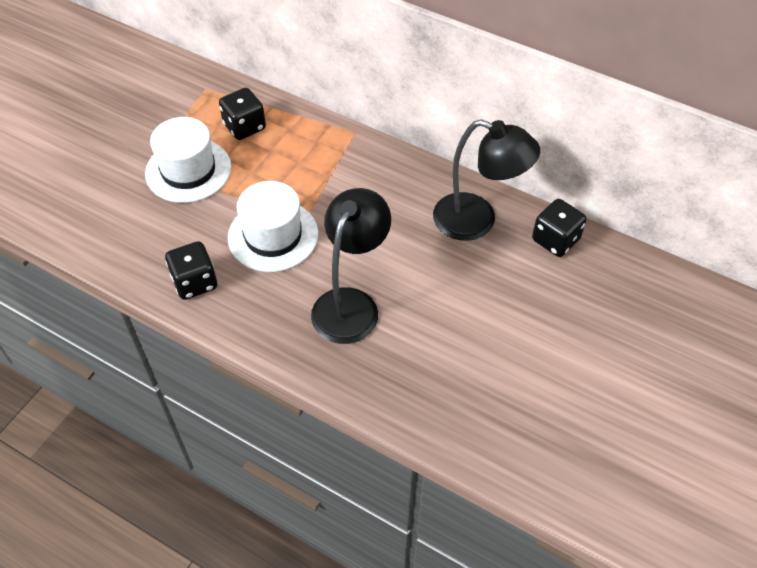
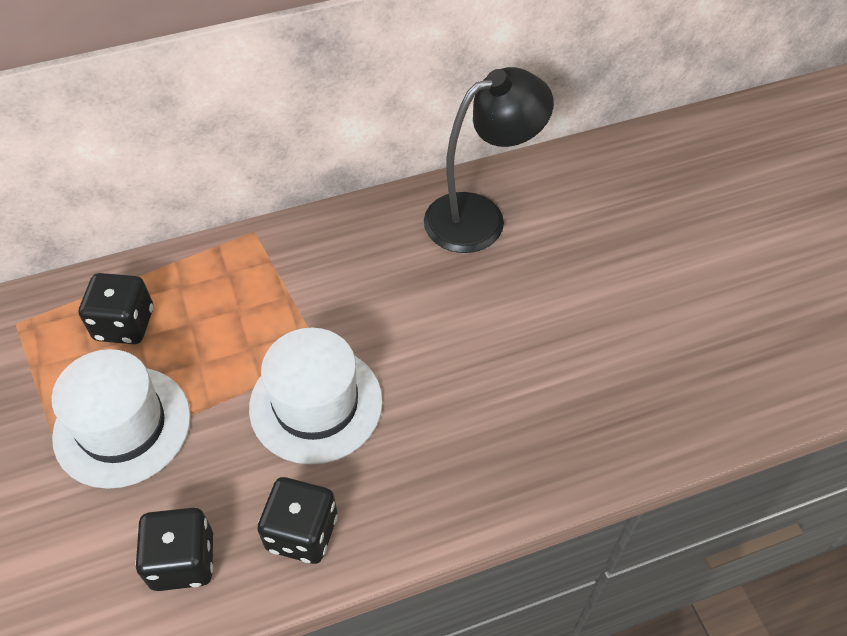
camera: 50 degrees left, 0 degrees up
(351, 304) = (482, 393): black lamp -> none
(555, 240) = (560, 177): black dice -> black dice (183, 561)

